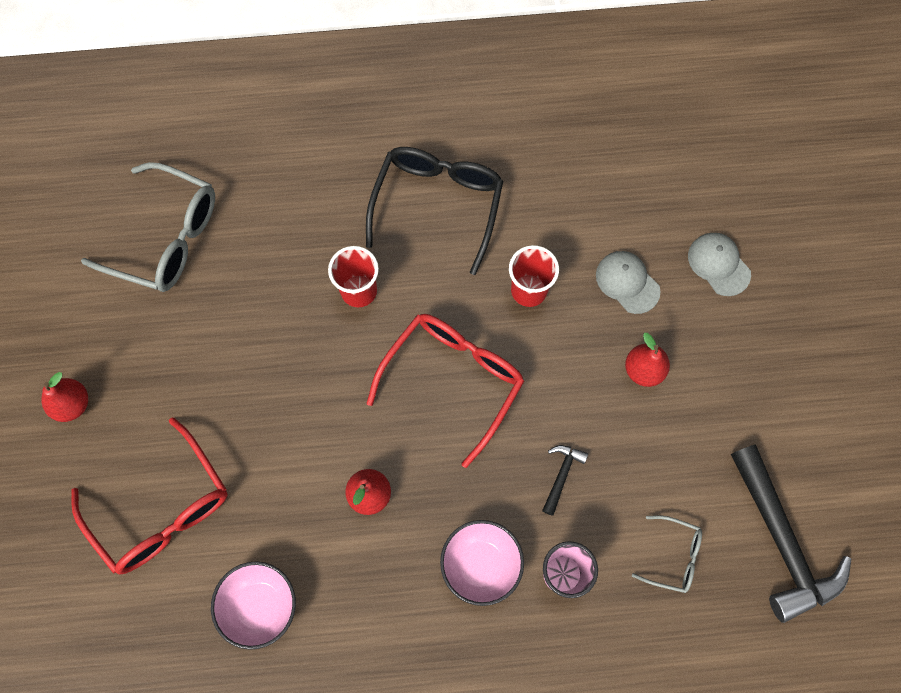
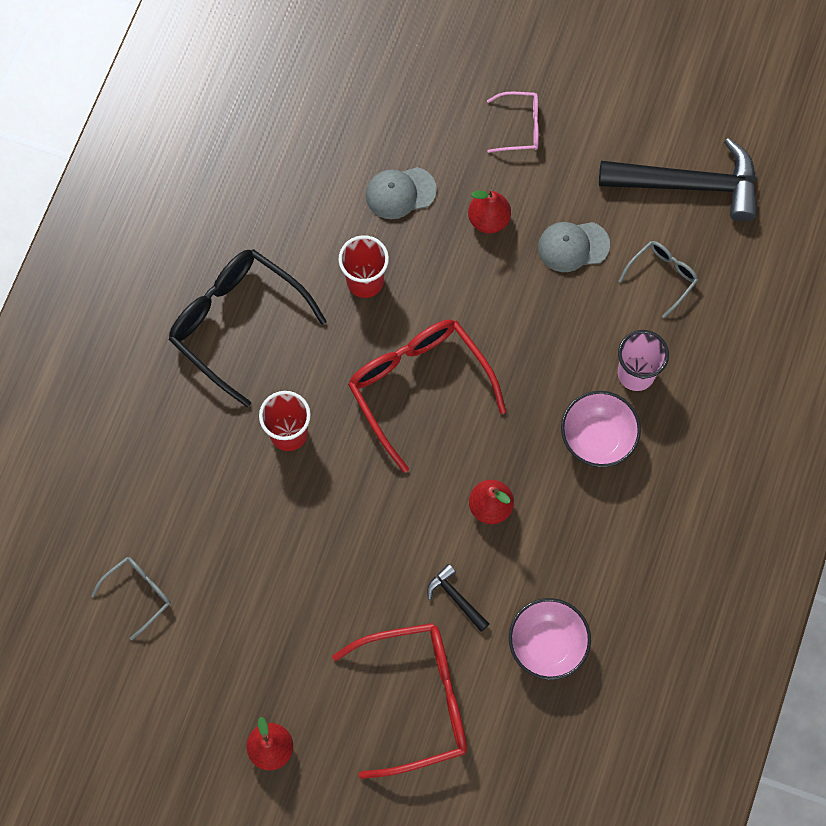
camera: 65 degrees left, 0 degrees up
(166, 237) = (138, 594): grey glasses -> grey glasses, size x0.50
(561, 475) = (550, 333): black hammer -> black hammer (456, 597)
(718, 264) = (422, 107): grey cap -> grey cap (573, 246)
(749, 357) = (520, 127): none -> pink glasses

